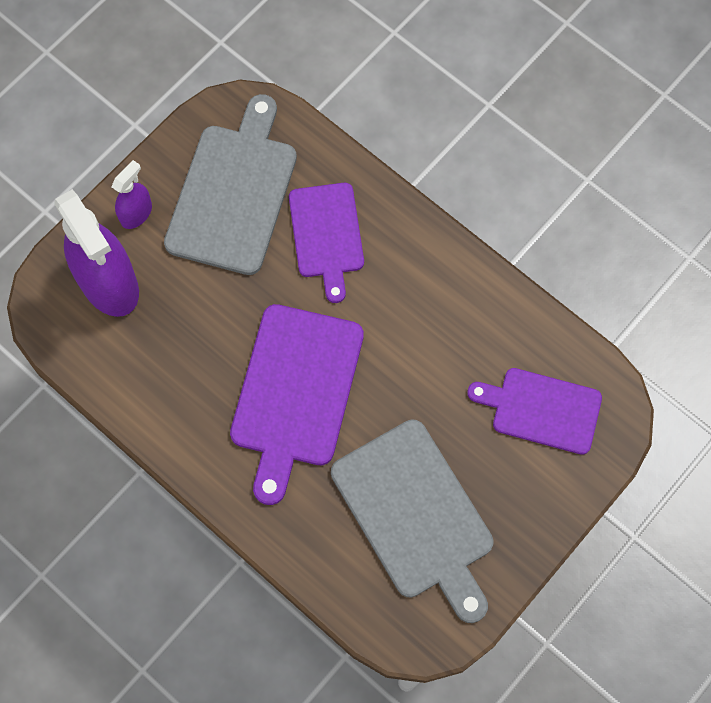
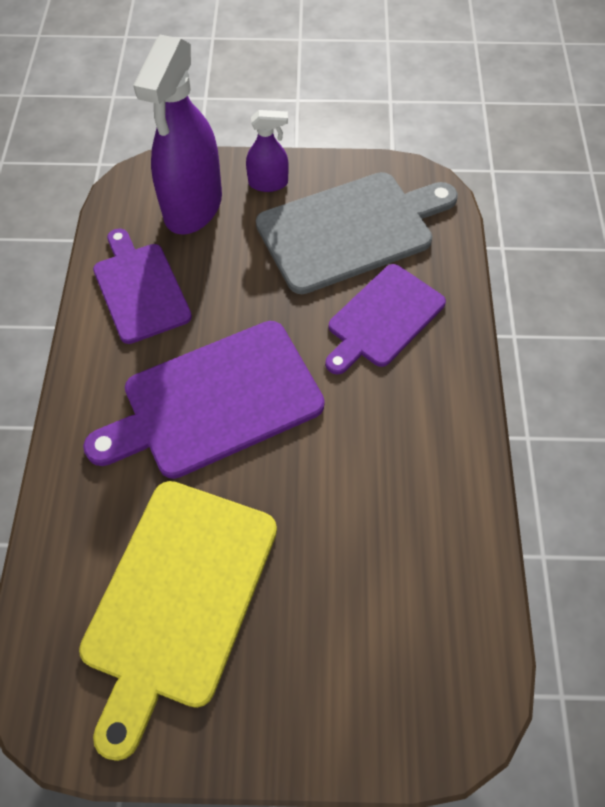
camera: 50 degrees right, 10 degrees down
(415, 515) = (177, 598): grey cutting board -> yellow cutting board
(541, 409) = (395, 638): purple cutting board -> purple cutting board (140, 289)

